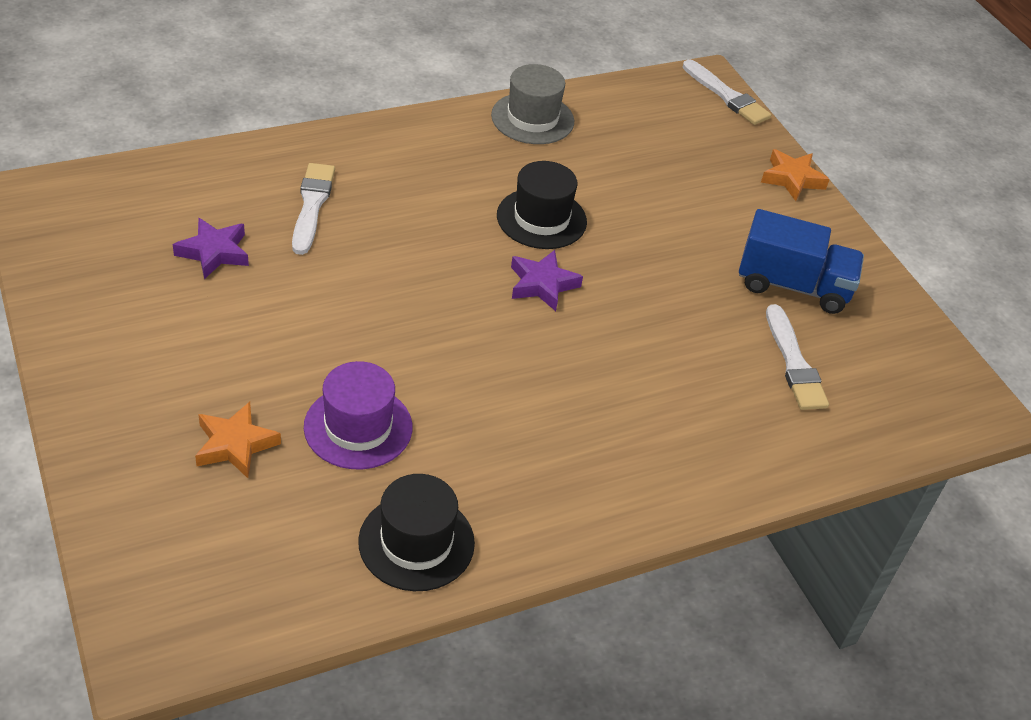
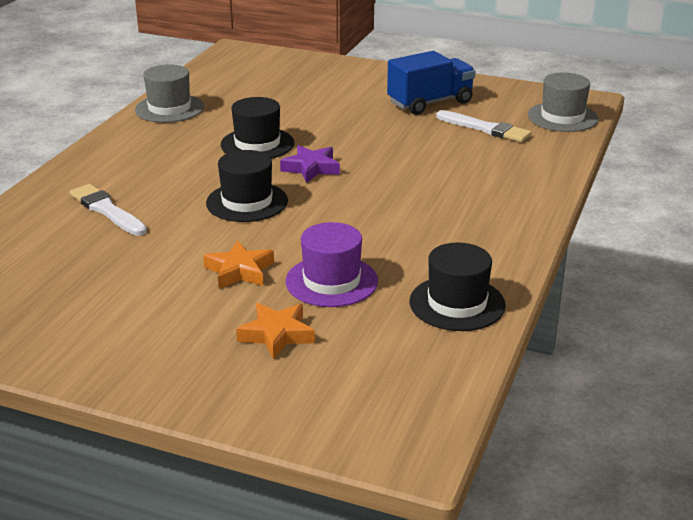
camera: 40 degrees left, 15 degrees down
(214, 252) = (83, 265): purple star -> none
(428, 282) = (247, 202): none -> black hat
(727, 96) = (258, 51): white brush -> none
(792, 179) = (352, 66): orange star -> orange star (239, 271)
(908, 411) = (562, 117): none -> grey hat

